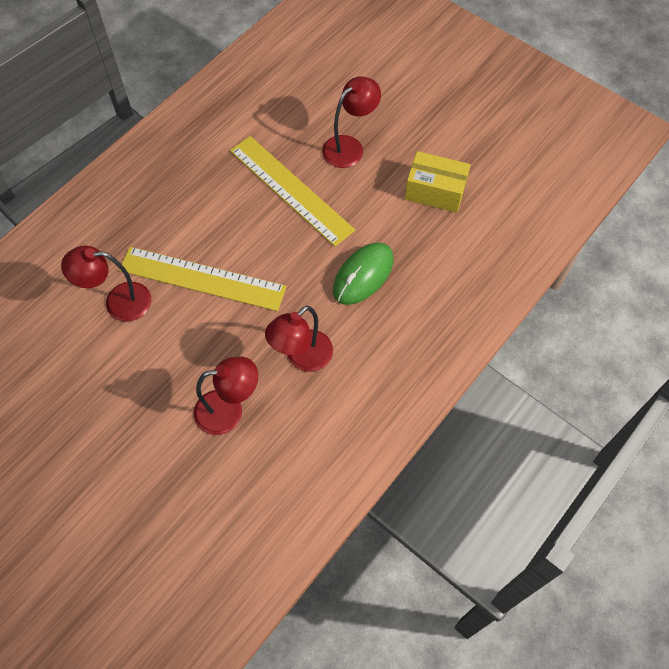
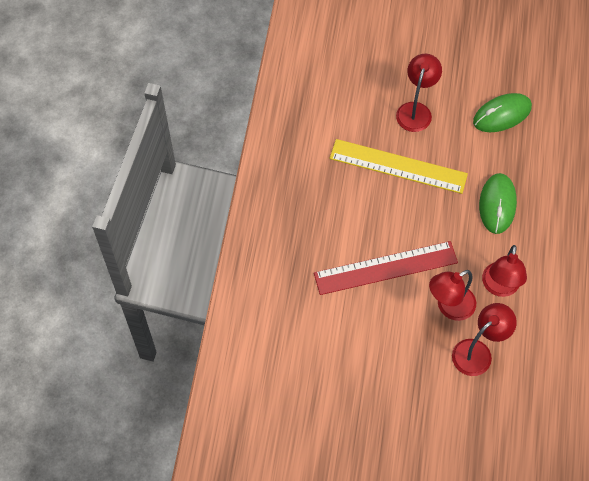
camera: 30 degrees left, 0 degrees up
(118, 302) = (338, 318): red lamp -> red lamp (449, 307)
(202, 278) = (385, 268): yellow ruler -> red ruler
(435, 191) = (502, 115): yellow box -> green mouse

